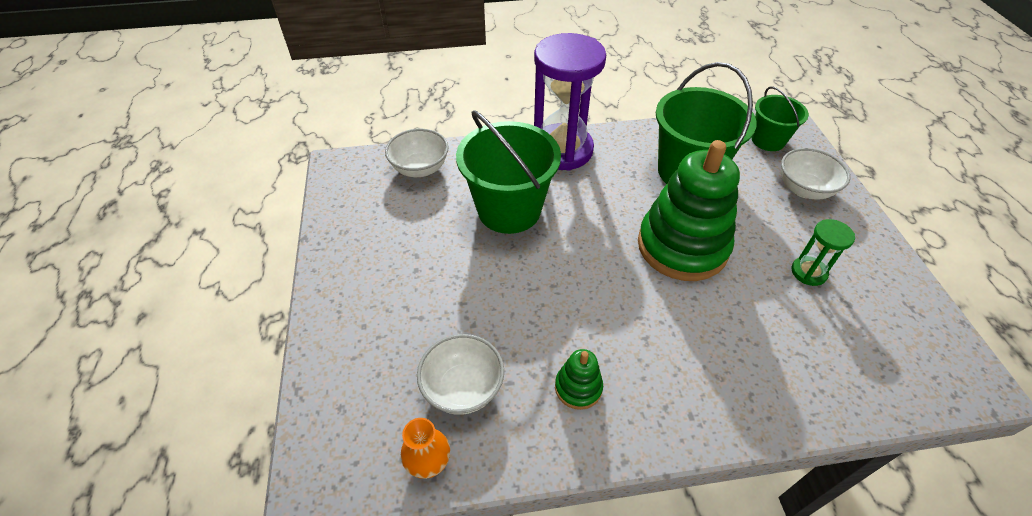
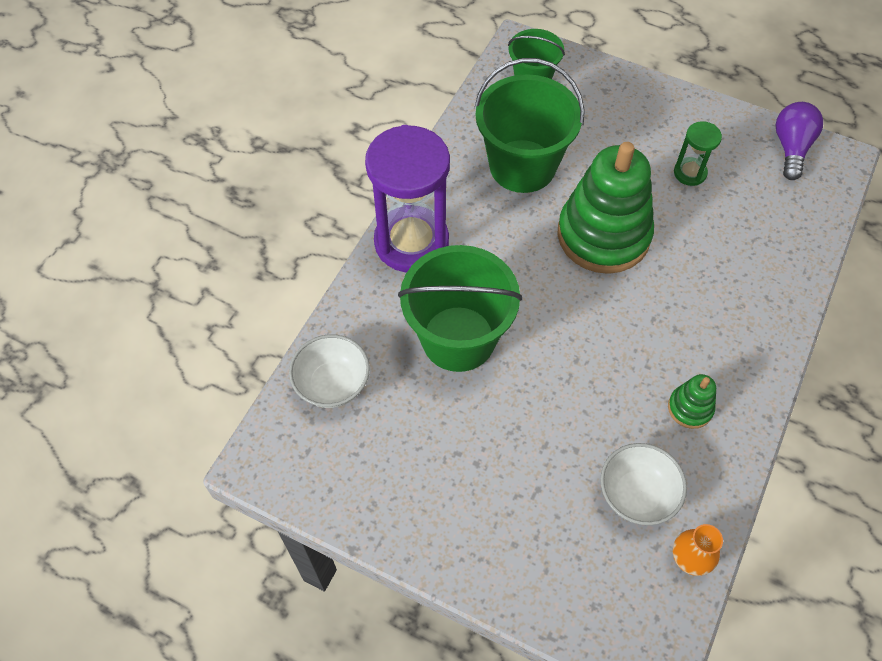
camera: 55 degrees left, 10 degrees up
(804, 189) = (607, 103): white bowl -> none
(934, 335) = (791, 148): none -> purple light bulb

